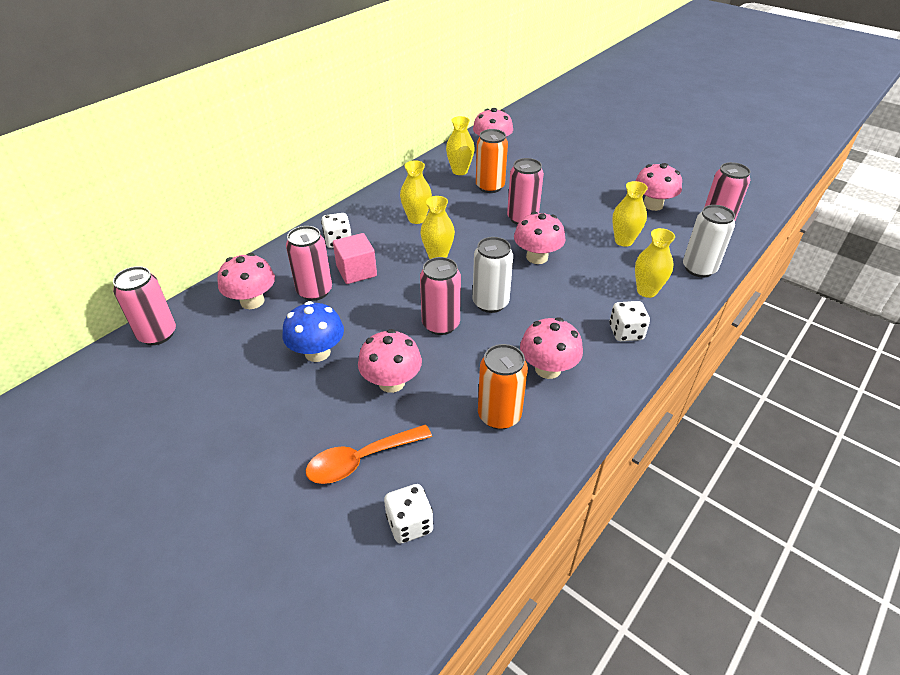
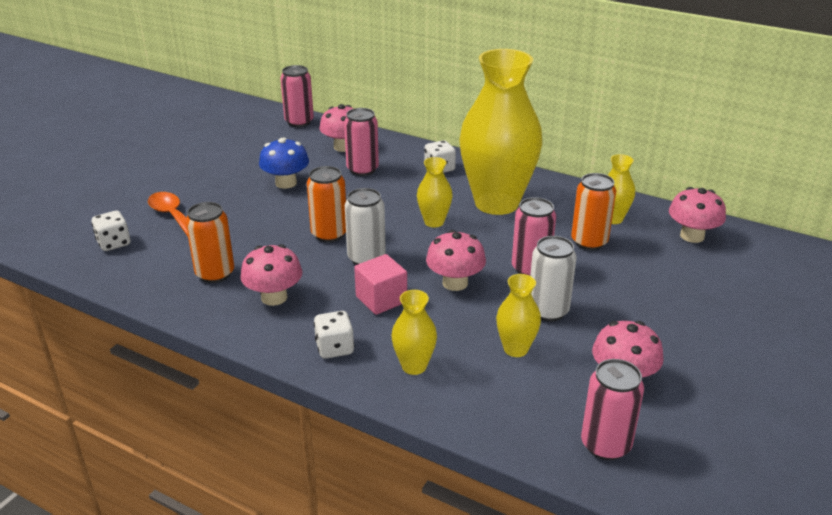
camera: 80 degrees right, 10 degrees down
(356, 271) = (396, 184): pink cube -> pink cube (381, 299)
(391, 382) = (253, 219): pink mushroom -> none
(416, 219) = (496, 203): yellow vase -> yellow vase, size x2.33
(441, 324) = (329, 234): pink can -> orange can
(699, 268) = (476, 416): white can -> white can (548, 311)

